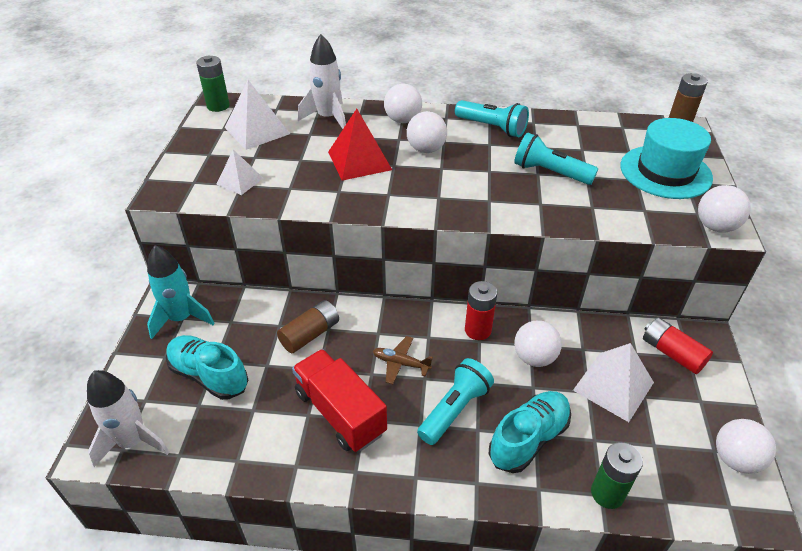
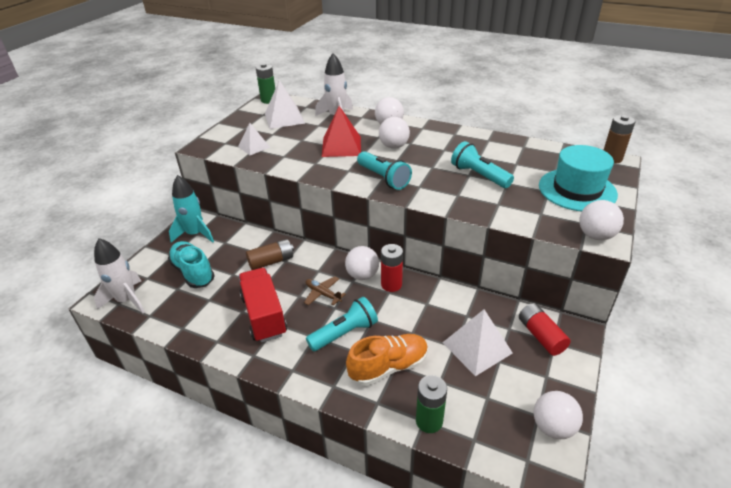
camera: 20 degrees right, 5 degrees down
(492, 128) = (453, 139): turquoise flashlight -> turquoise flashlight (383, 178)
(528, 439) = (388, 367): turquoise shoe -> orange shoe
(534, 357) = (424, 313): white ball -> white ball (362, 275)

